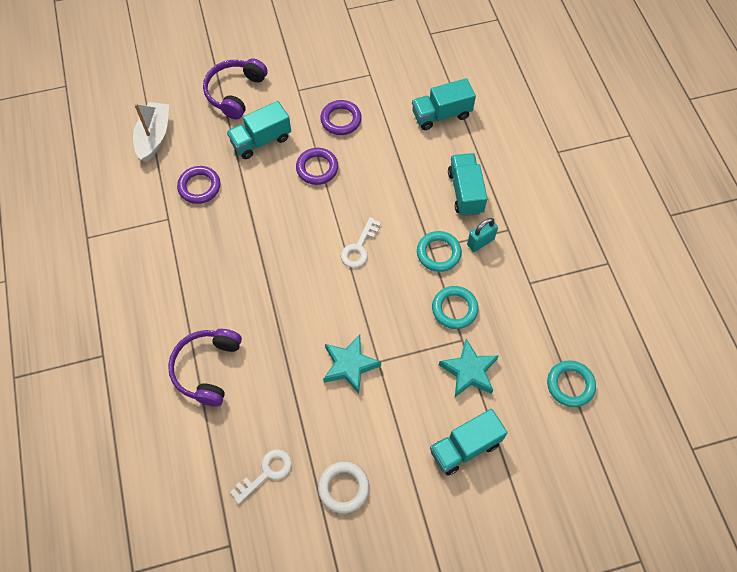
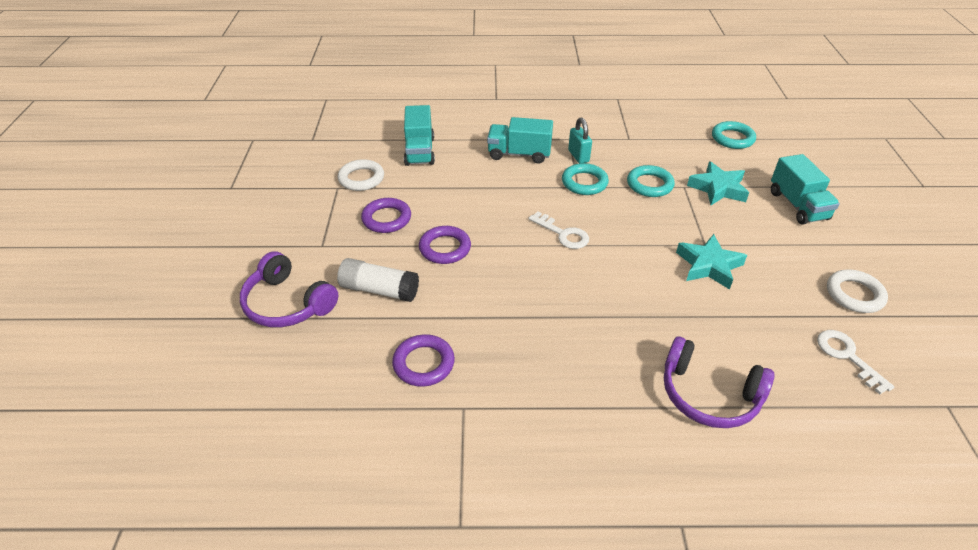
camera: 75 degrees left, 20 degrees down
(154, 137) = (309, 406): white boat -> none
(261, 140) = (379, 290): turquoise truck -> white glue stick
(387, 86) = (361, 178): none -> white ring

